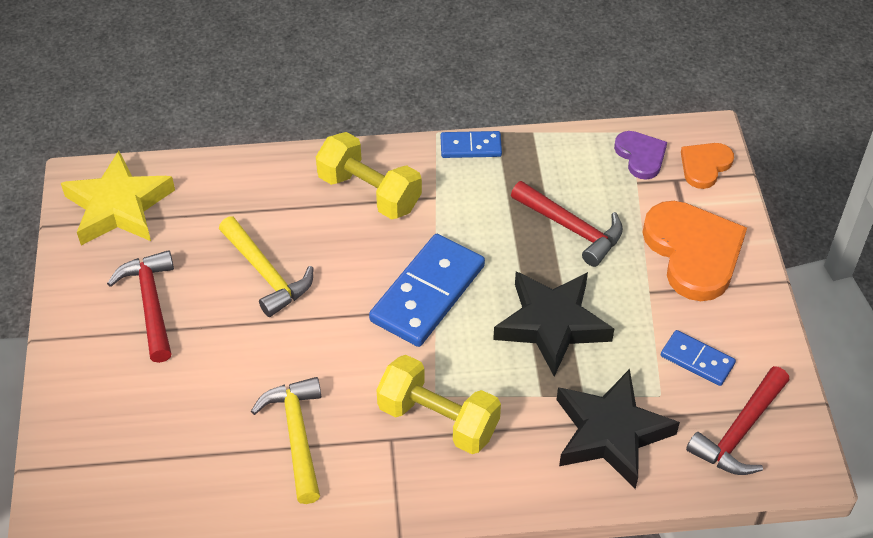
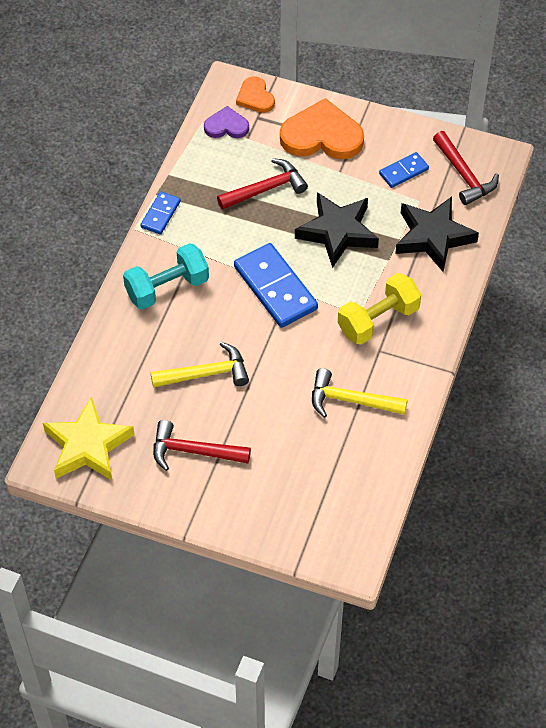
camera: 65 degrees left, 5 degrees up
(369, 192) = (167, 288): yellow dumbbell -> turquoise dumbbell

